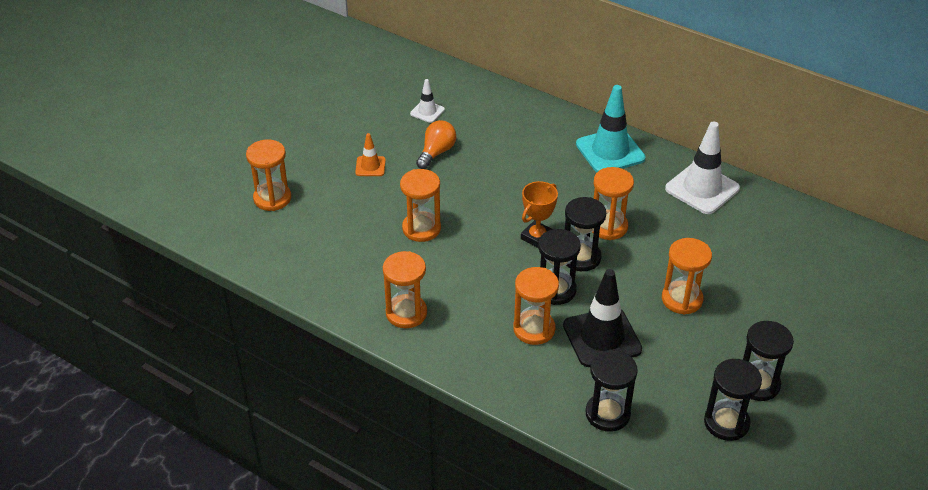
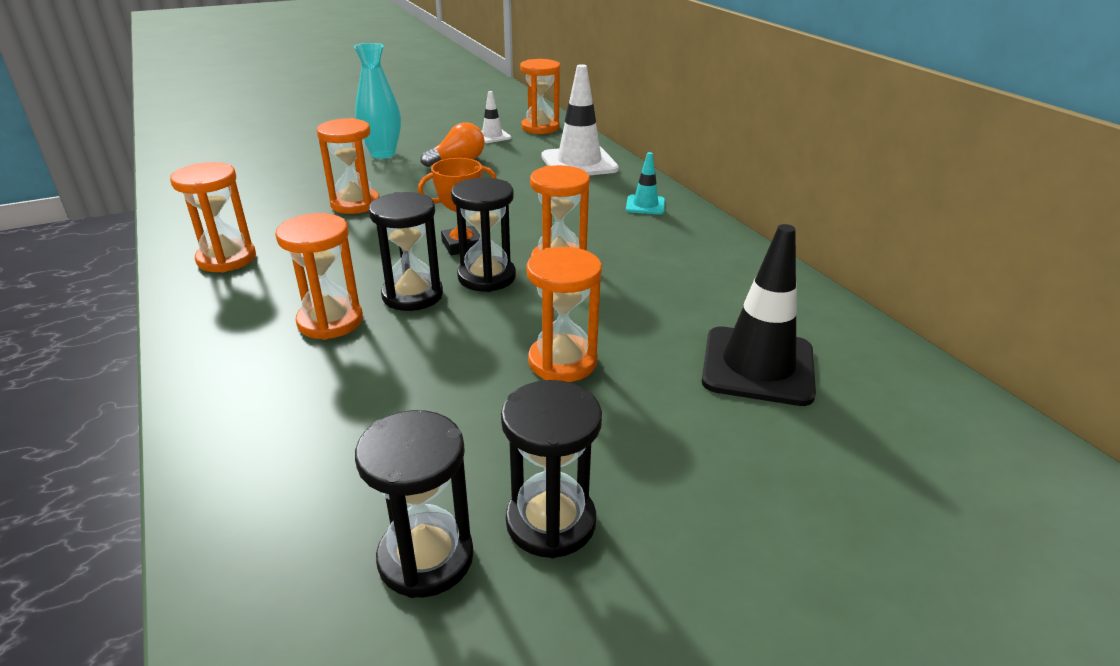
camera: 30 degrees right, 10 degrees down
(272, 198) = (266, 150): orange hourglass -> orange hourglass (540, 128)
(370, 166) = (383, 154): orange traffic cone -> turquoise vase
(602, 337) = (397, 361): black traffic cone -> black traffic cone (758, 366)
(607, 414) = (271, 454): black hourglass -> none
(610, 151) = (645, 205): turquoise traffic cone -> turquoise traffic cone, size x0.51
(702, 188) = (727, 265): white traffic cone -> white traffic cone (579, 163)

